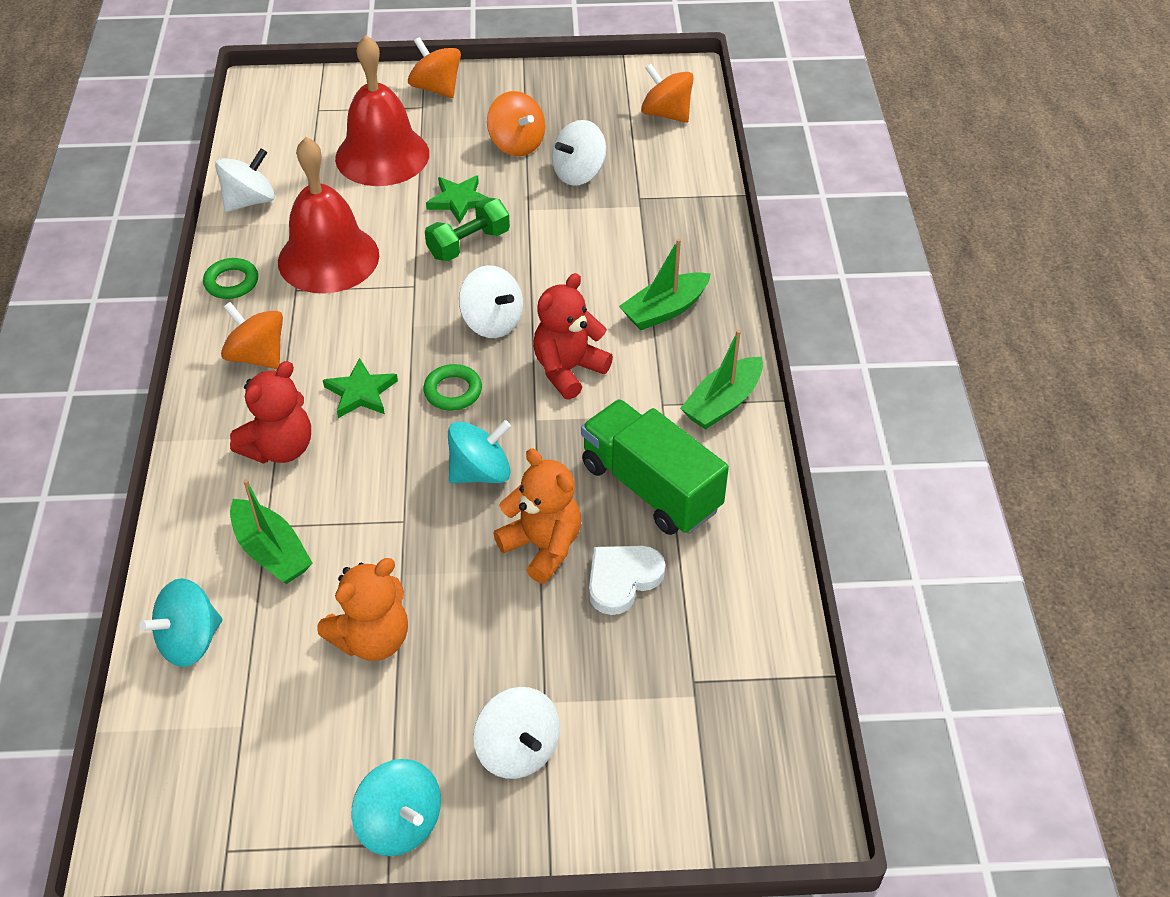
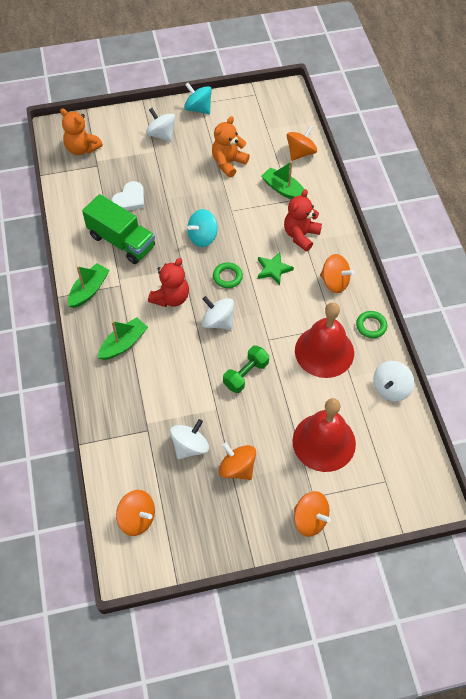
camera: 170 degrees right, 10 degrees up
(190, 641) = (300, 153): turquoise spinning top -> orange spinning top
(459, 201) = (261, 409): green star -> none
(543, 546) = (167, 208): orange teddy bear -> orange teddy bear (82, 148)

